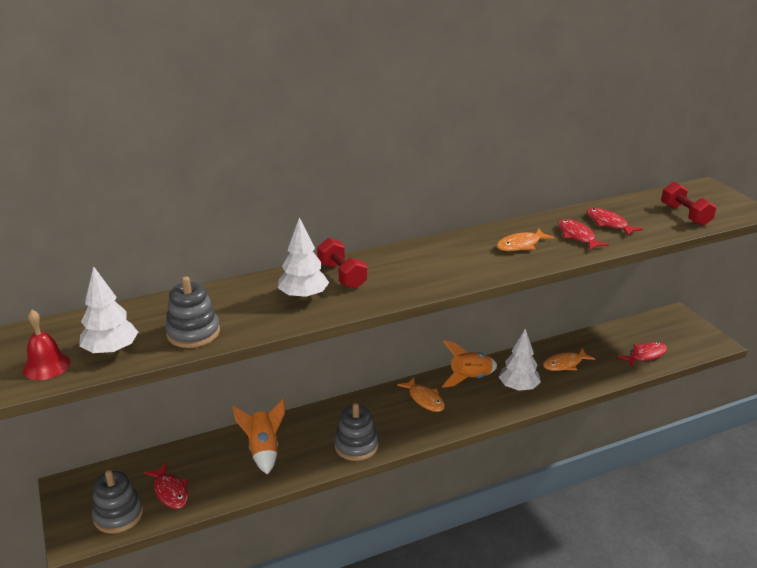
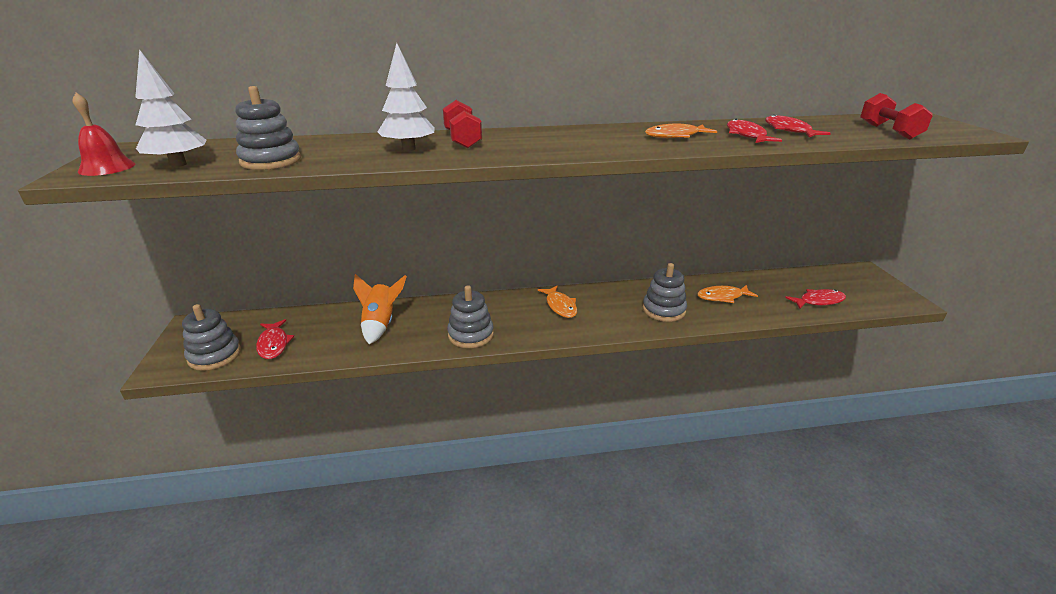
camera: 15 degrees right, 0 degrees up
(470, 378) = (615, 295): orange rocket -> none
(518, 387) = (663, 310): white tree -> grey stacking toy

